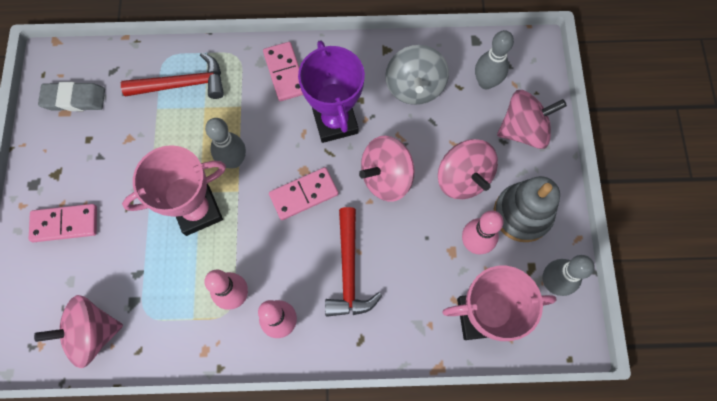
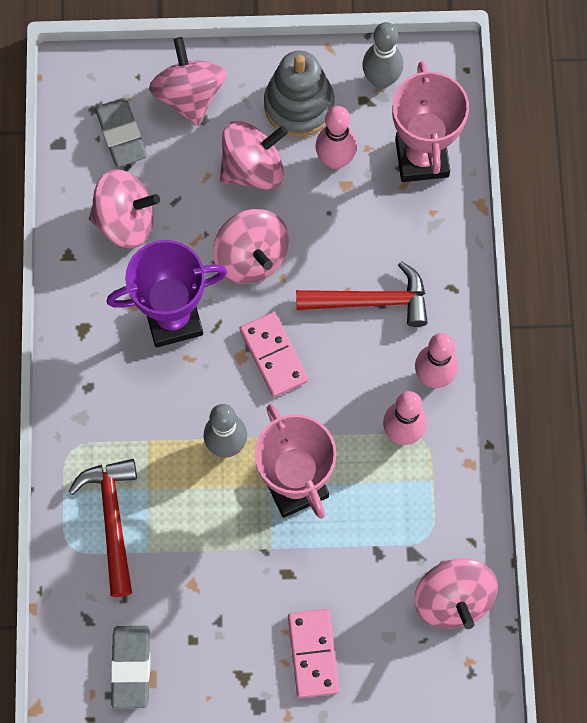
camera: 90 degrees left, 0 degrees up
(285, 73) = (99, 385): pink domino -> none
(414, 87) = (125, 221): grey spinning top -> pink spinning top
(486, 82) = (121, 135): grey bowling pin -> grey eraser

